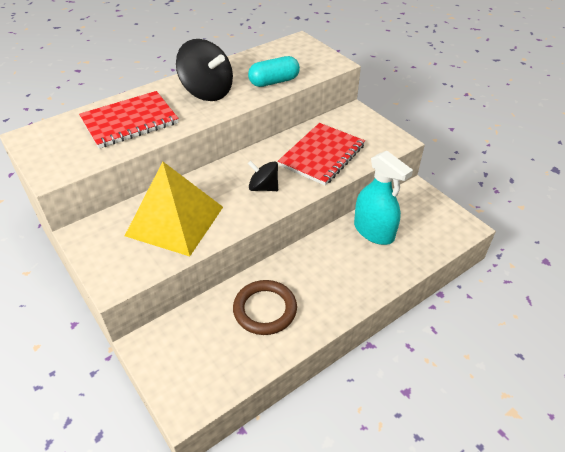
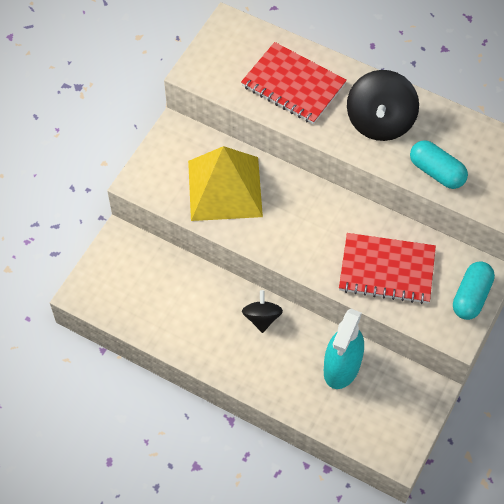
camera: 65 degrees right, 15 degrees up
(263, 187) = (307, 238): black spinning top -> black spinning top (262, 318)
(265, 309) = (196, 309): brown ring -> none
(369, 124) = (471, 296): none -> turquoise capsule

